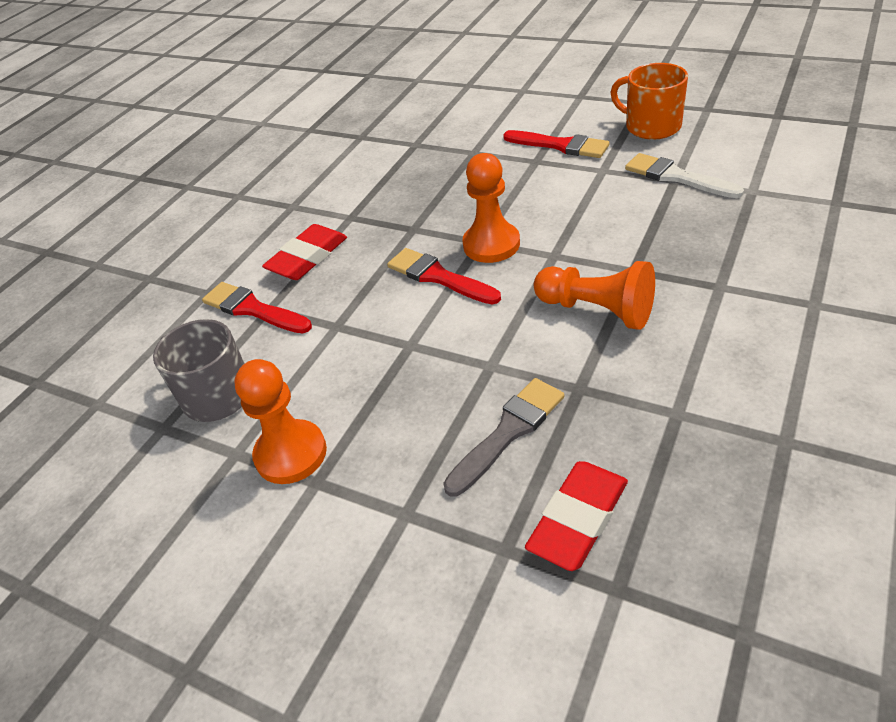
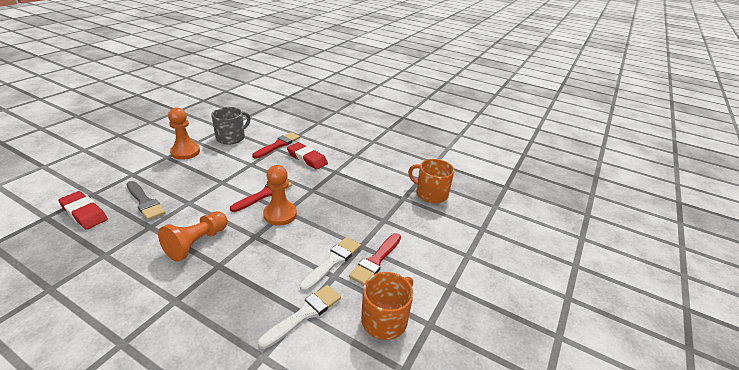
camera: 85 degrees right, 10 degrees down
(399, 124) = (430, 194): none -> orange mug
(577, 175) = (332, 262): none -> white brush

